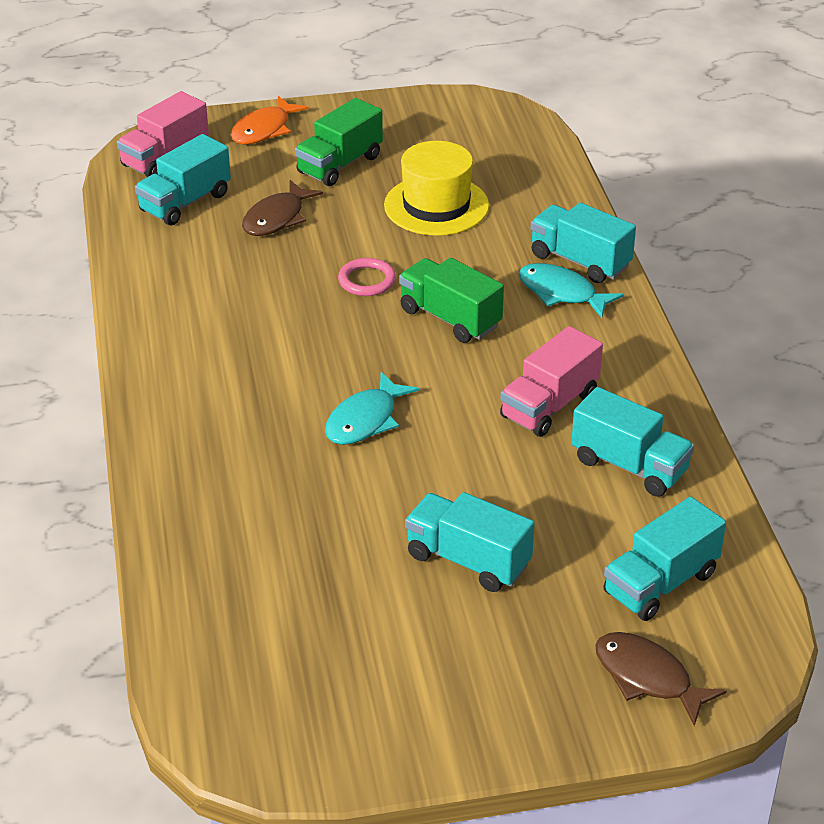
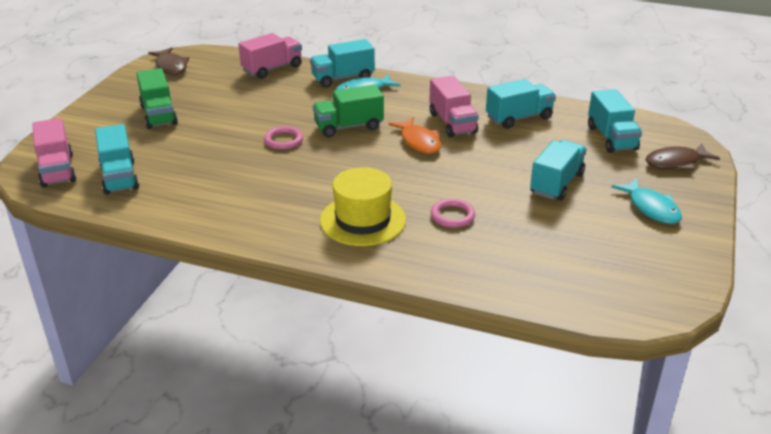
camera: 60 degrees left, 5 degrees down
(264, 130) = (83, 127): orange fish -> orange fish (419, 142)
(277, 218) = (183, 150): brown fish -> brown fish (171, 66)
(305, 487) = (452, 216): none -> pink ring
(365, 420) = (411, 179): turquoise fish -> turquoise fish (651, 208)
(436, 205) = (241, 99): yellow hat -> yellow hat (363, 220)
(468, 560) = (556, 183): turquoise truck -> turquoise truck turned 150 degrees clockwise
(543, 193) = (272, 69): none -> pink truck

